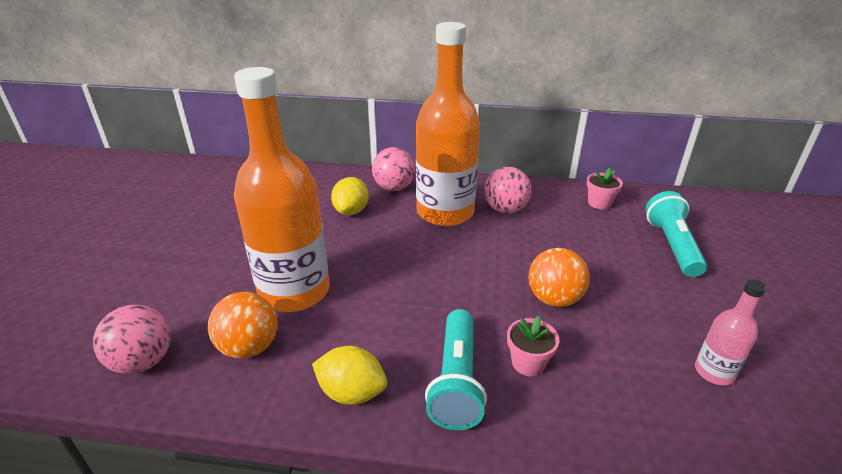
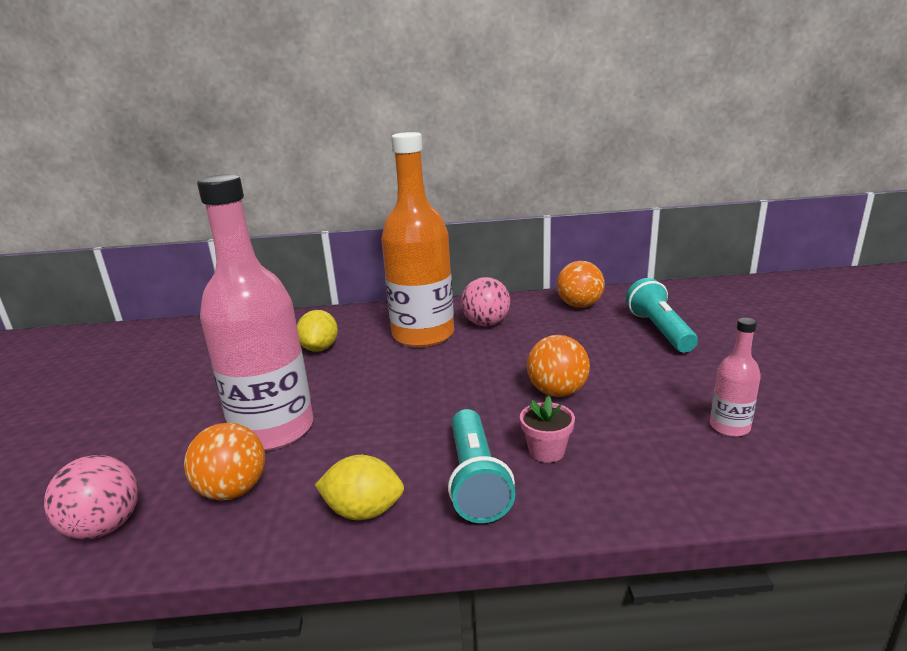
camera: 10 degrees left, 10 degrees down
(294, 291) = (273, 430): orange bottle -> pink bottle
(394, 188) = (362, 321): pink ball -> none
(599, 203) = (579, 305): pink flower pot -> orange ball

